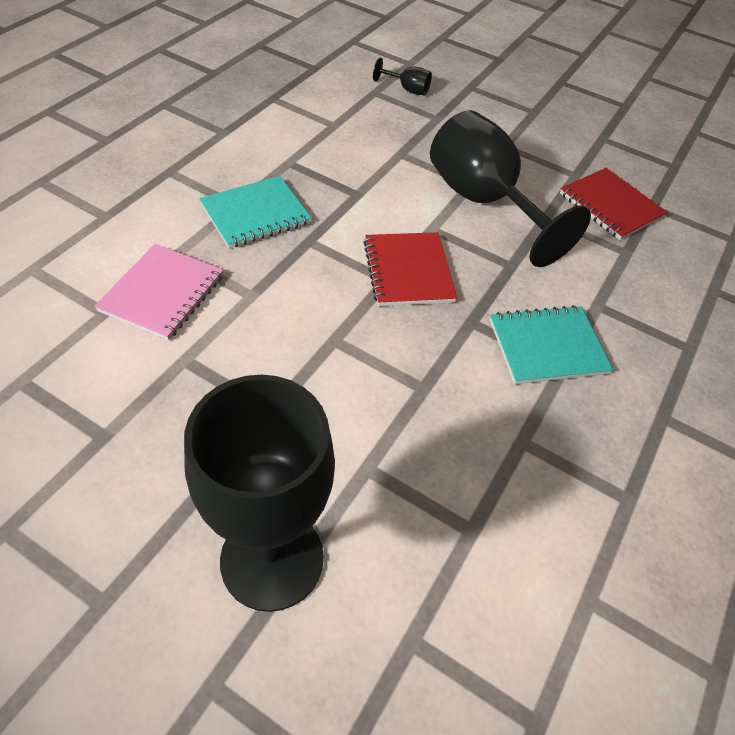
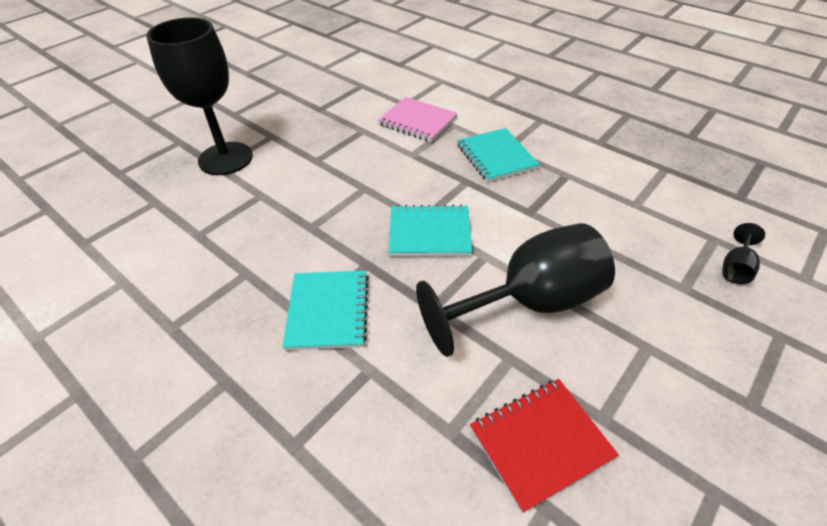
camera: 105 degrees right, 5 degrees down
(408, 271) = (429, 233): red notebook -> turquoise notebook

